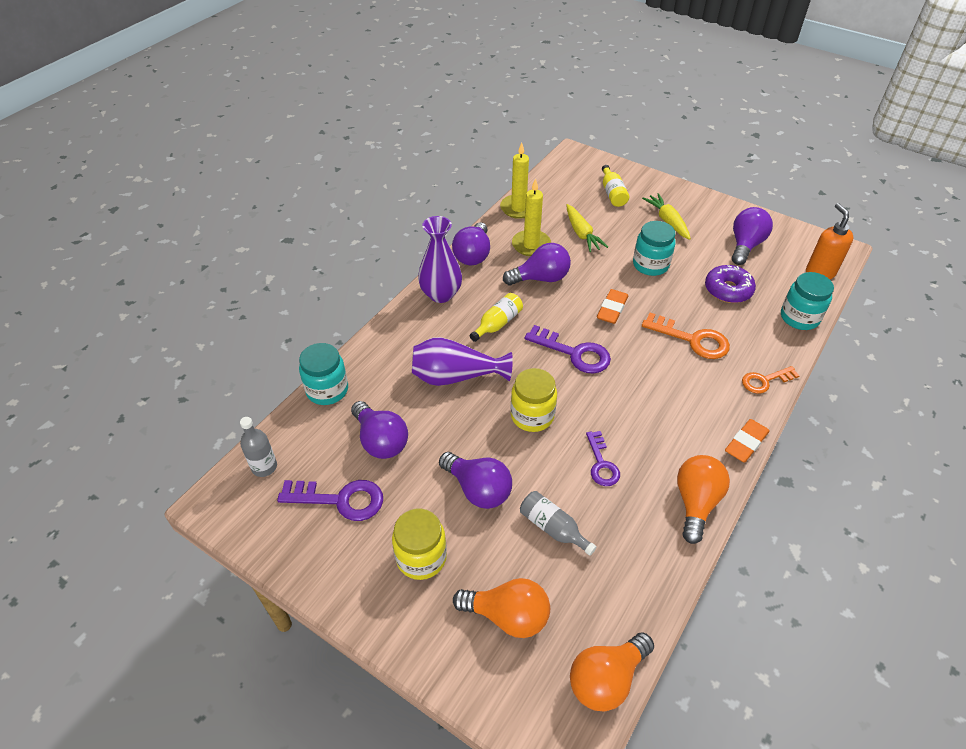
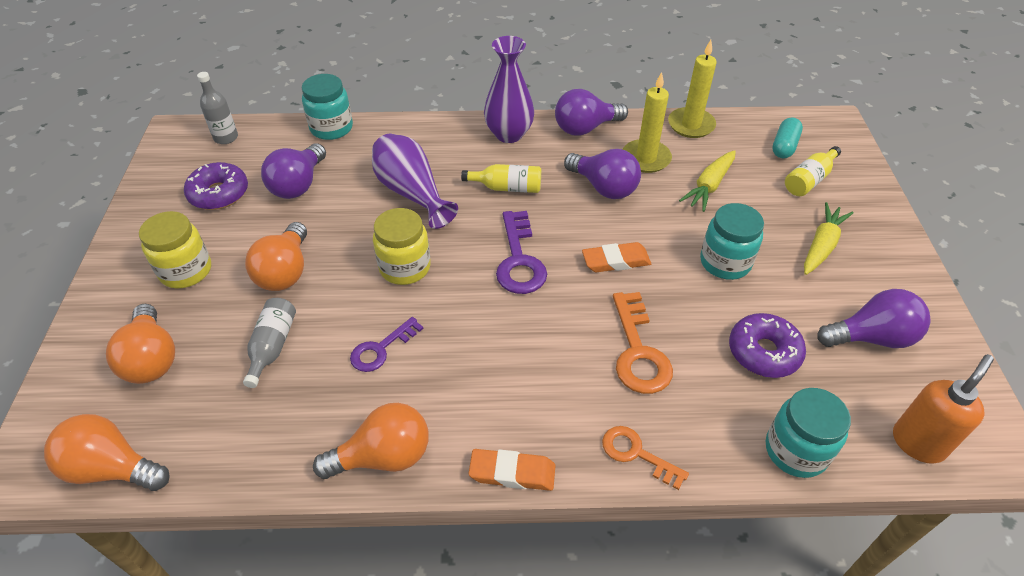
camera: 55 degrees right, 0 degrees up
(340, 500) = (219, 194): purple key -> purple donut
(478, 489) = (285, 272): purple light bulb -> orange light bulb
(575, 184) = (784, 146): none -> turquoise capsule

